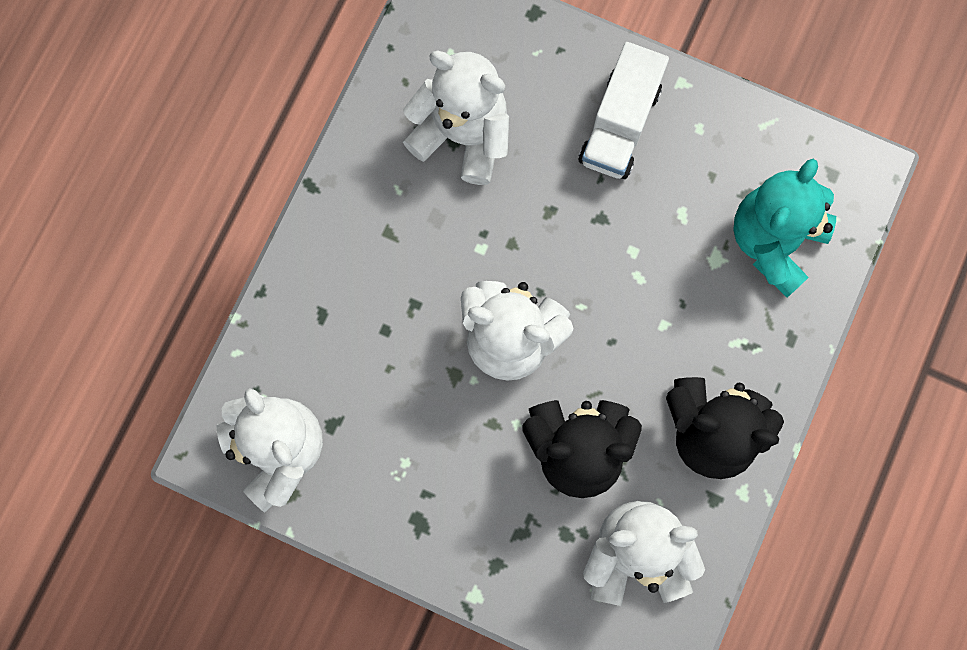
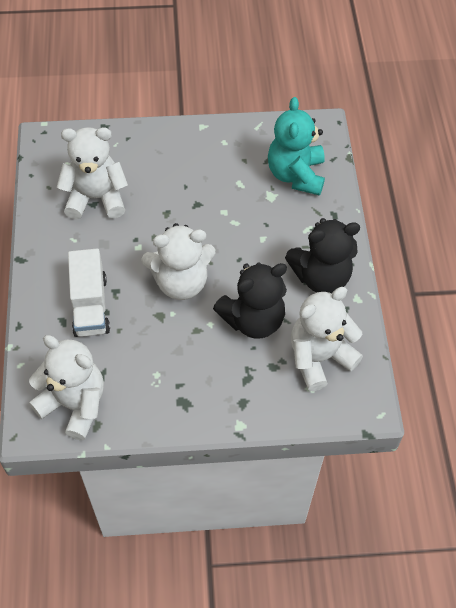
camera: 30 degrees left, 20 degrees down
(620, 124) = (181, 157): white truck -> white truck (90, 305)

